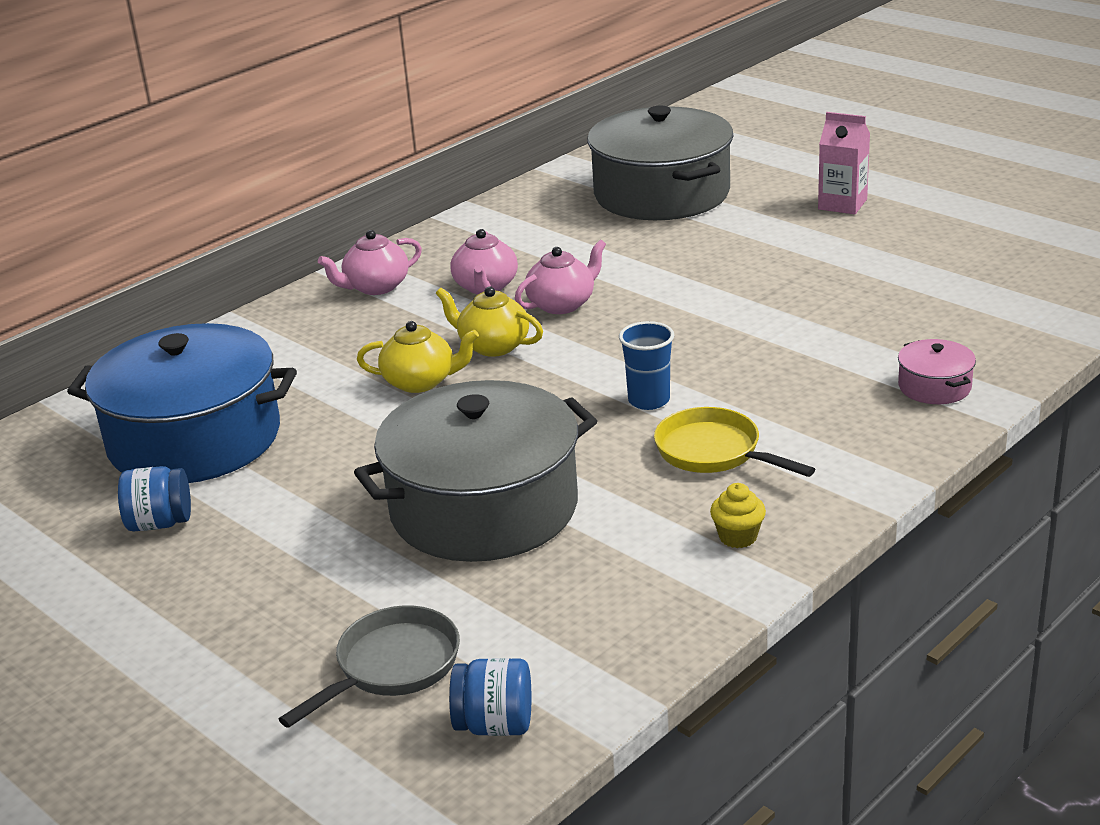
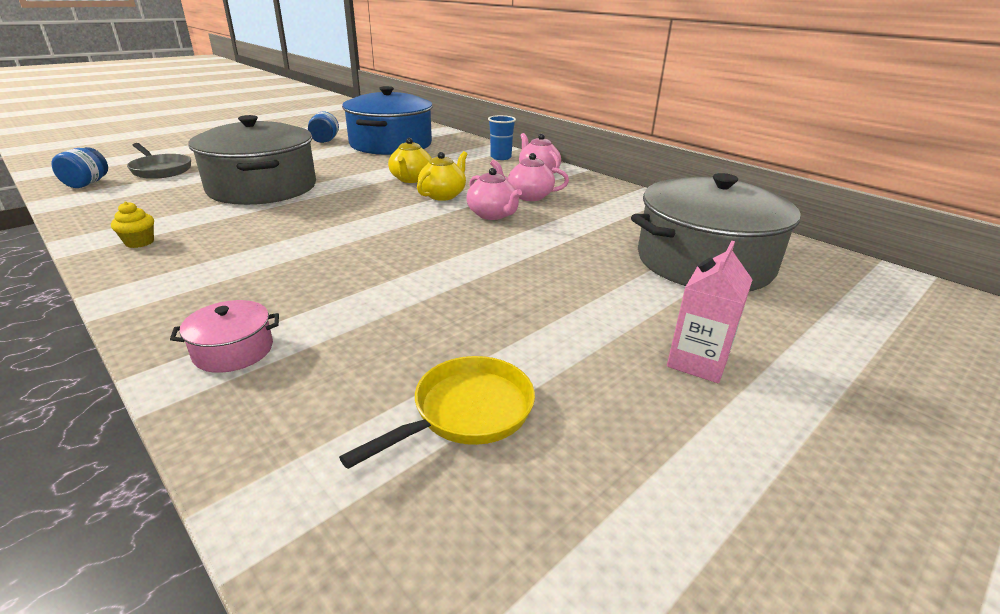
camera: 90 degrees right, 0 degrees up
(649, 400) = (334, 231): blue cup -> blue cup (501, 157)
(714, 452) = (245, 244): yellow pan -> yellow pan (467, 412)

